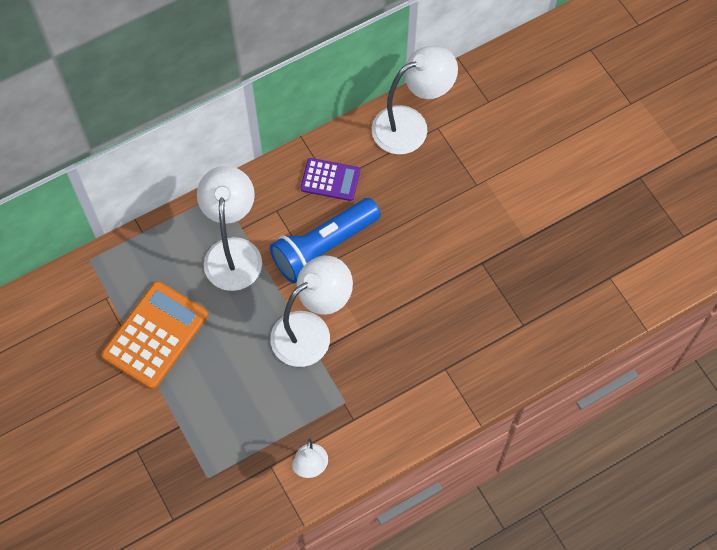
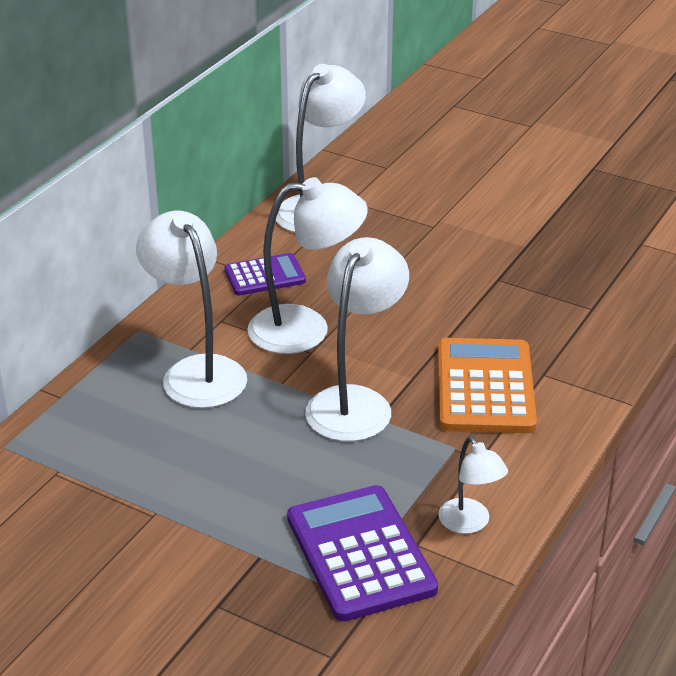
camera: 30 degrees left, 30 degrees down
(155, 335) = (154, 482): orange calculator -> orange calculator (485, 387)
(234, 455) = (360, 553): none -> purple calculator
(323, 247) = (306, 329): blue flashlight -> white lamp

